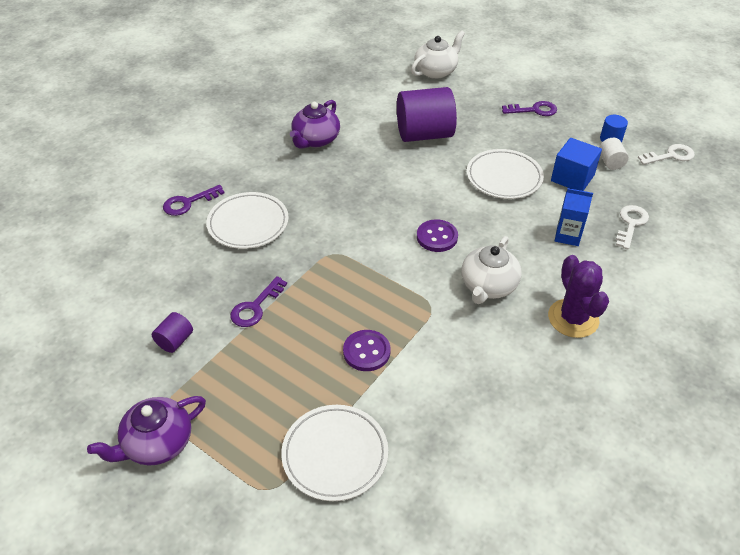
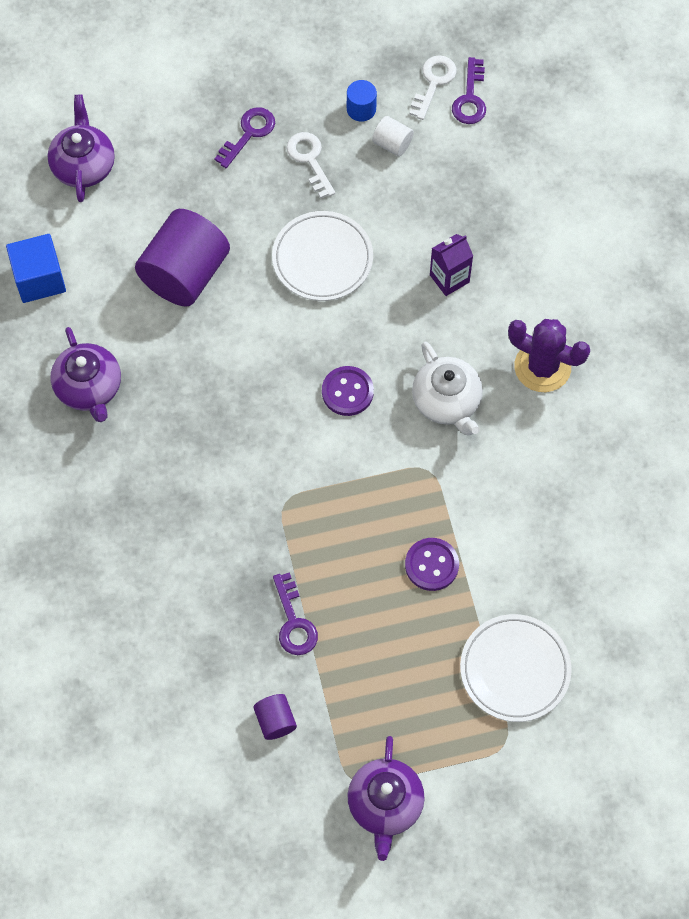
camera: 50 degrees left, 20 degrees up
(188, 203) = (78, 588): purple key -> purple key (470, 98)
(248, 223) = (168, 551): white plate -> none
(436, 71) = (83, 165): white teapot -> purple teapot
(567, 236) = (449, 278): blue carton -> purple carton
(572, 178) = (381, 199): blue cube -> blue cube (39, 279)
(630, 224) = (484, 211): white key -> white key (309, 160)

